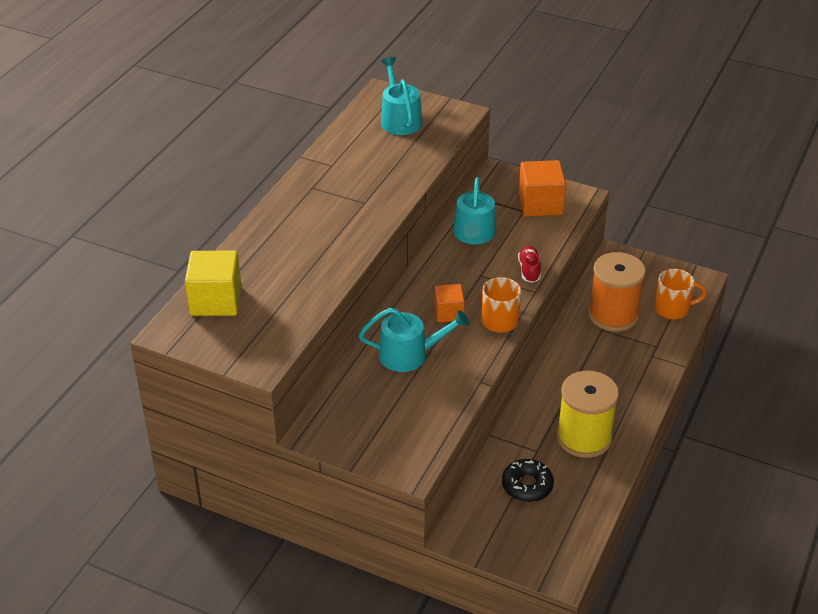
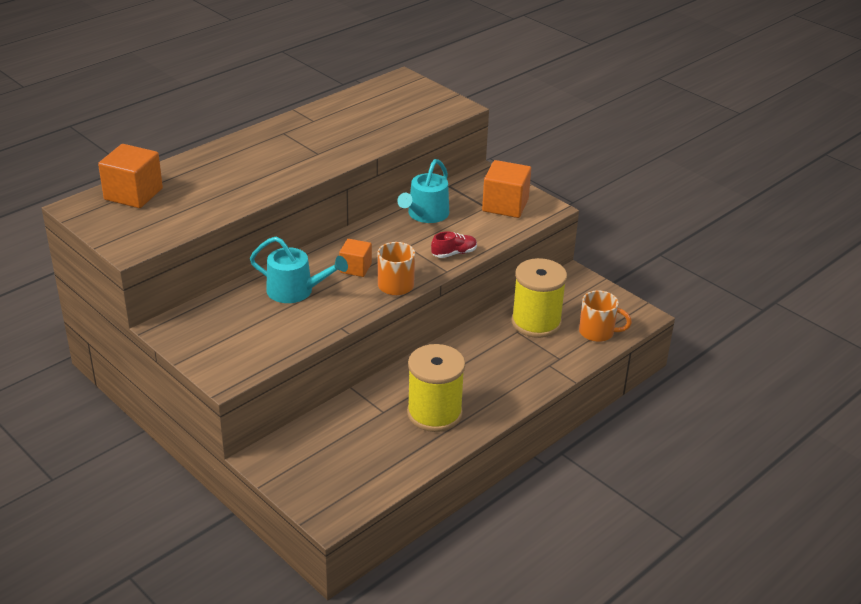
camera: 20 degrees right, 5 degrees down
(216, 301) = (133, 194): yellow cube -> orange cube
(399, 119) = (400, 100): turquoise watering can -> none
(527, 486) = (353, 437): black donut -> none
(529, 270) = (454, 253): red shoe -> red shoe turned 45 degrees clockwise
(613, 315) = (536, 322): orange spool -> yellow spool

